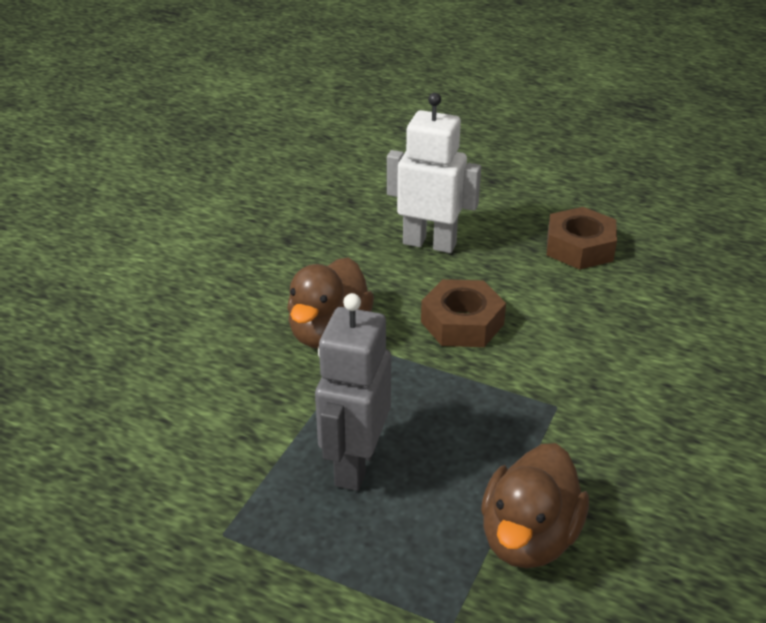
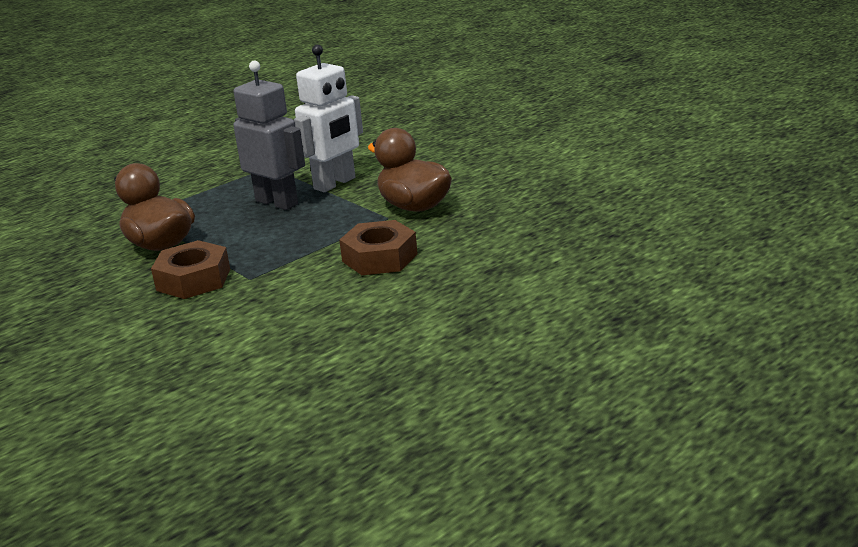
camera: 115 degrees right, 10 degrees down
(429, 243) = (509, 261): white robot -> white robot (335, 183)
(579, 247) = (444, 341): brown nut -> brown nut (193, 279)

